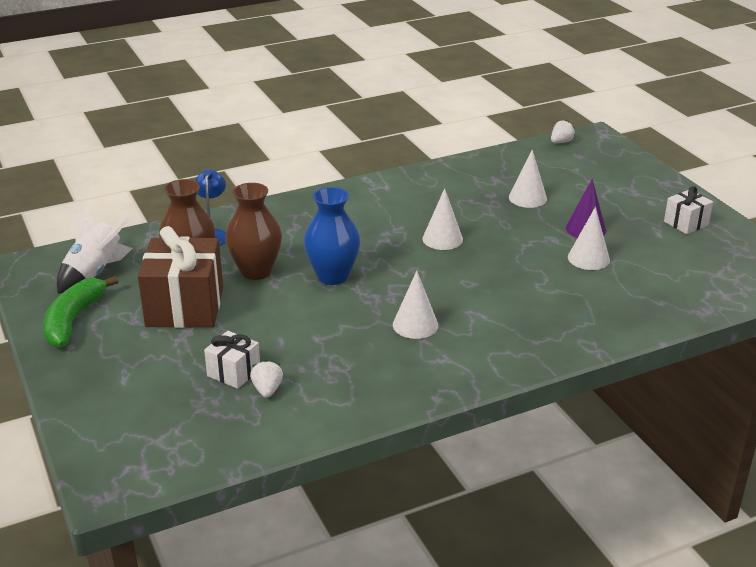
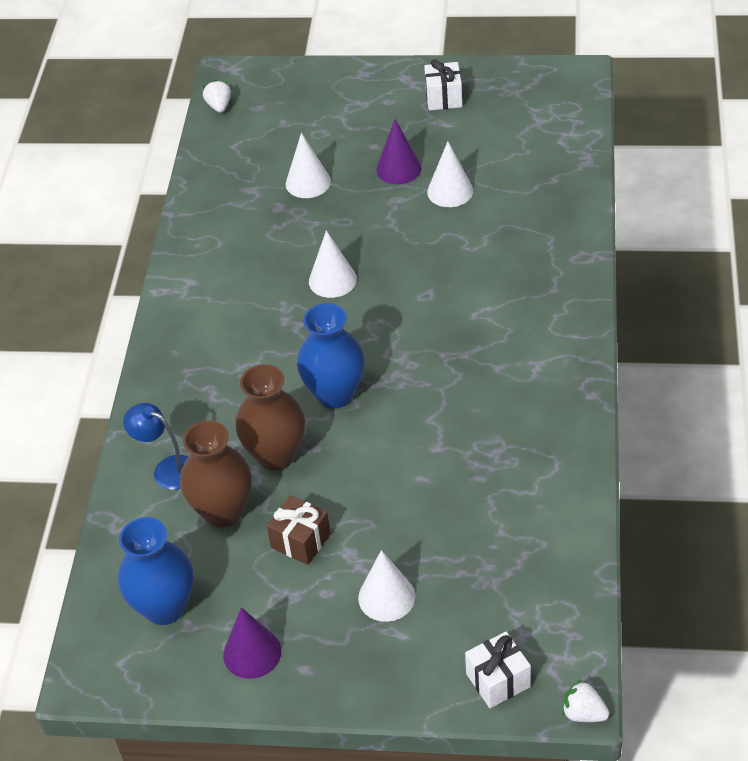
camera: 55 degrees left, 15 degrees up
(73, 320) = (252, 653): green banana -> purple cone
(94, 273) = (164, 607): white rocket -> blue vase
(185, 307) = (300, 541): brown gift -> brown gift, size x0.51
(234, 372) = (450, 535): white gift -> white gift (498, 680)
(267, 390) = (497, 518): white strawberry -> white strawberry (583, 713)
(415, 325) = (468, 363): white cone -> white cone (386, 597)

